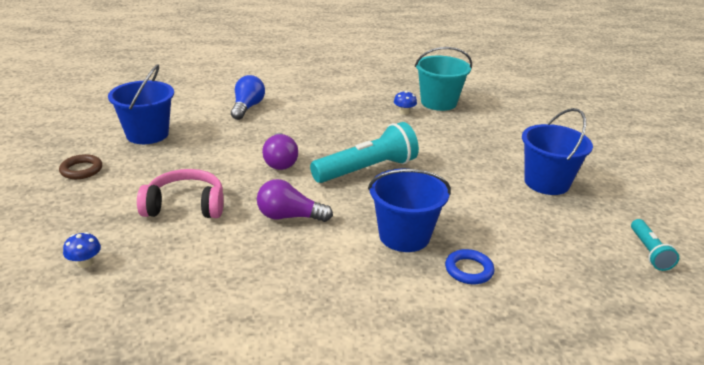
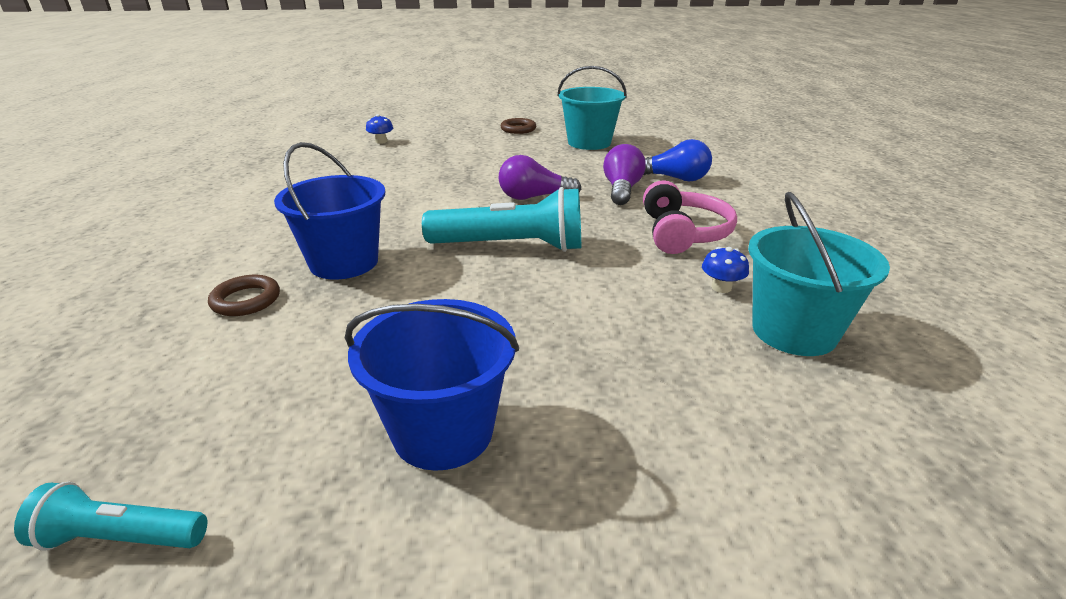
camera: 95 degrees right, 0 degrees up
(147, 134) = (589, 143): blue bucket -> turquoise bucket
(185, 206) = (449, 163): pink headphones -> pink headphones (682, 233)
(289, 217) = (414, 203): purple light bulb -> purple light bulb (622, 190)
(367, 170) = (511, 246): turquoise flashlight -> turquoise flashlight turned 60 degrees counterclockwise
(469, 270) = (246, 300): blue ring -> brown ring

